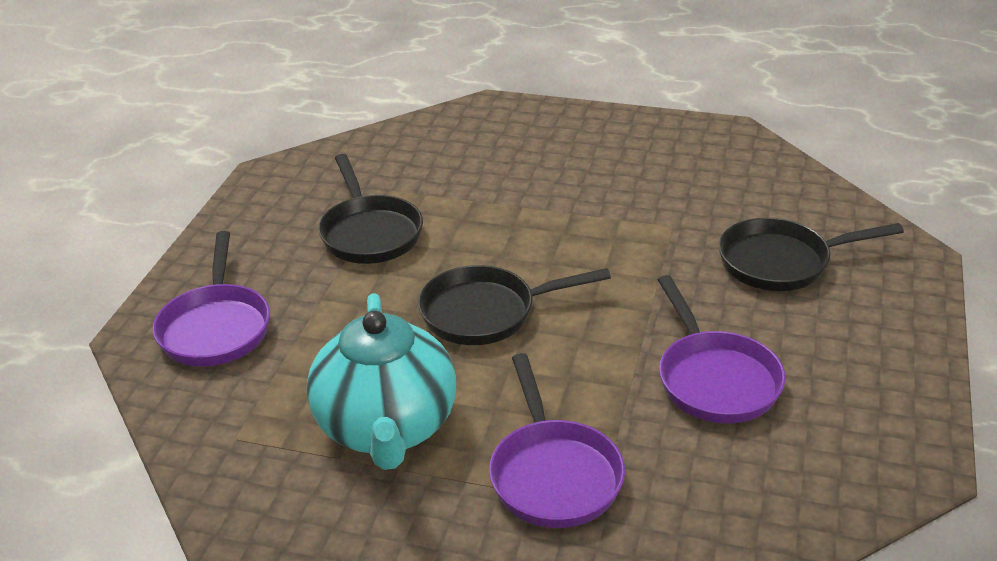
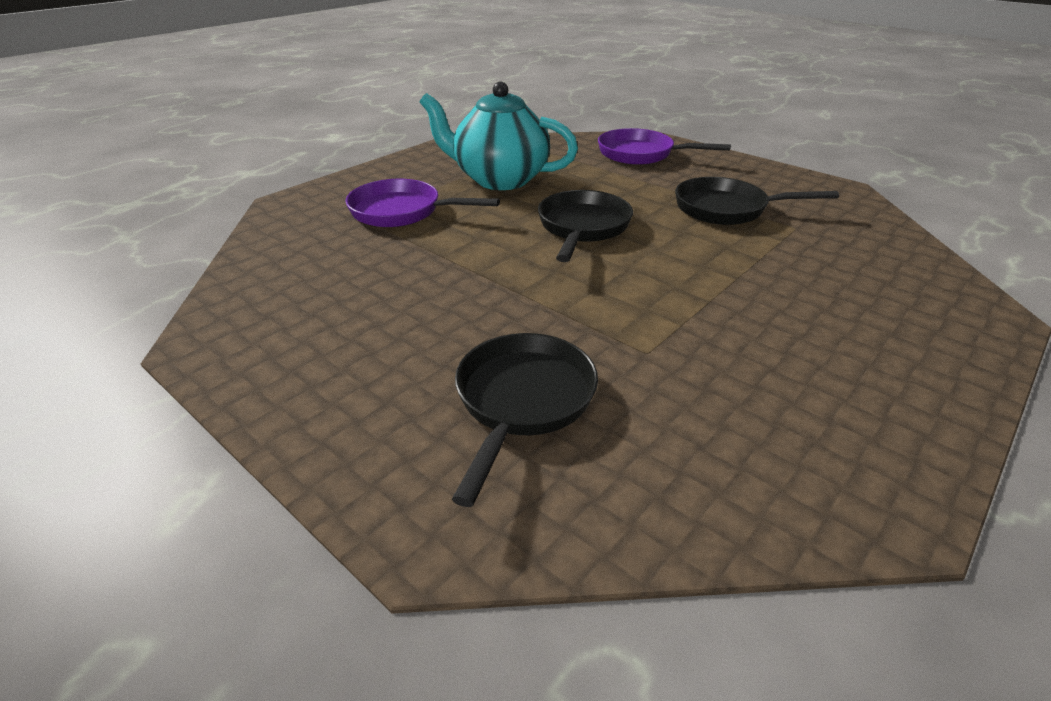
camera: 115 degrees right, 0 degrees up
(715, 379) = (407, 292): purple pan -> none

